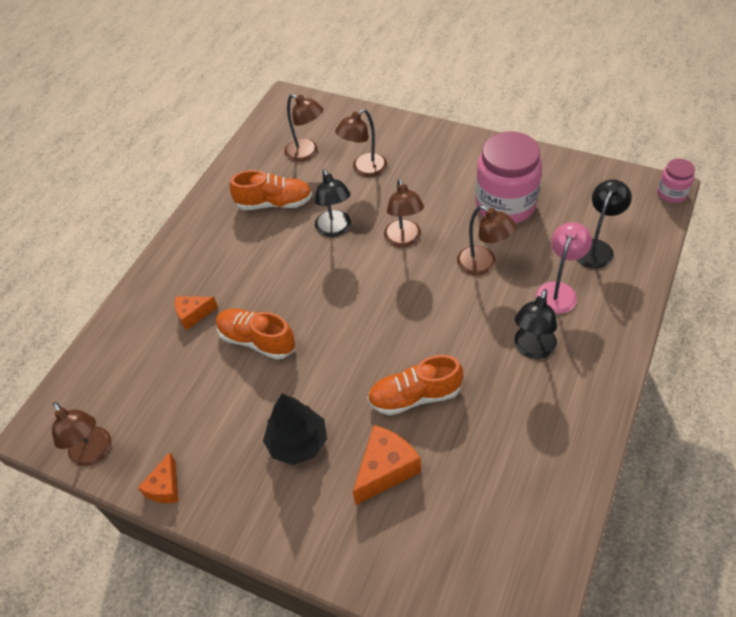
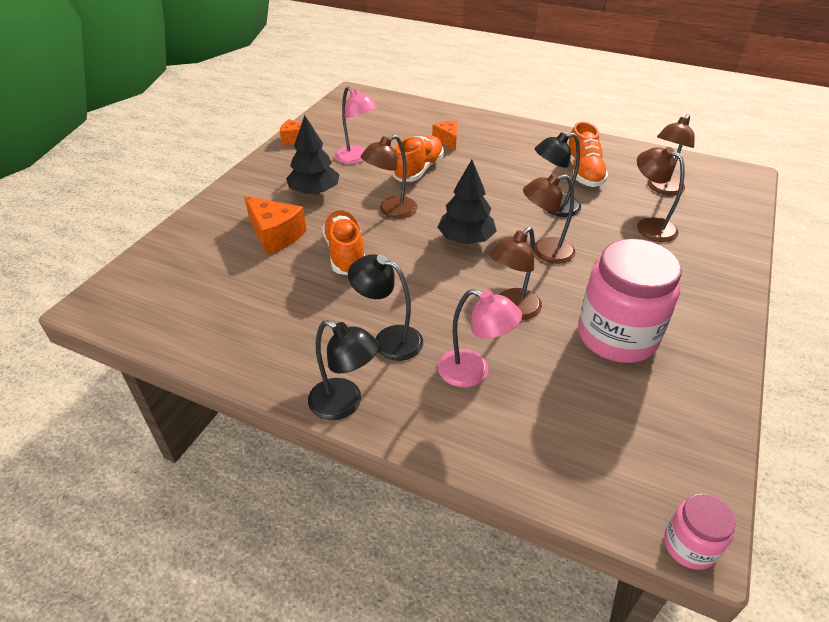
camera: 85 degrees right, 10 degrees down
(94, 453) = (329, 113): brown lamp -> brown lamp (391, 211)
(224, 406) = (356, 158): none -> pink lamp
(387, 296) = (466, 239): none -> black tree
(596, 247) = (551, 421): black lamp -> black lamp (344, 404)

